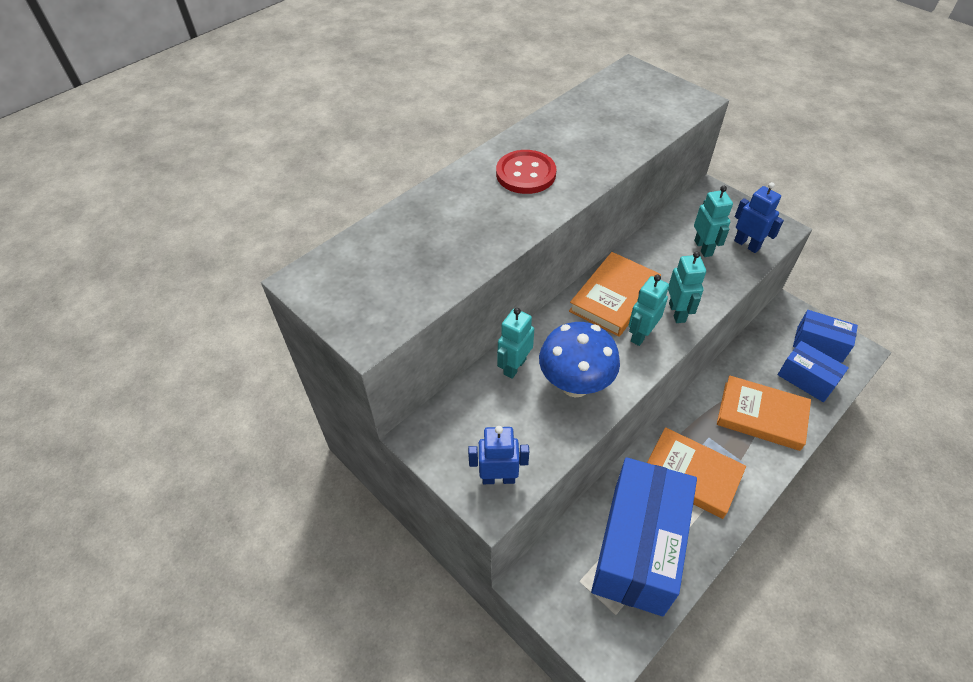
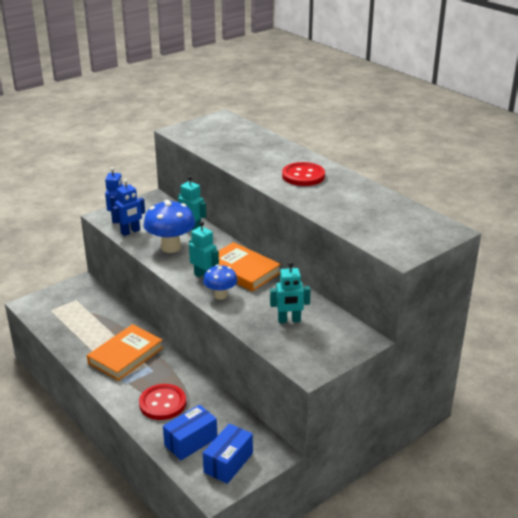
camera: 95 degrees right, 20 degrees down
(638, 548) = (85, 324): blue box -> none
(677, 312) = (220, 295): turquoise robot -> blue mushroom
(747, 244) = (290, 345): blue robot -> blue robot (130, 232)
(761, 416) = (162, 403): orange book -> red button

